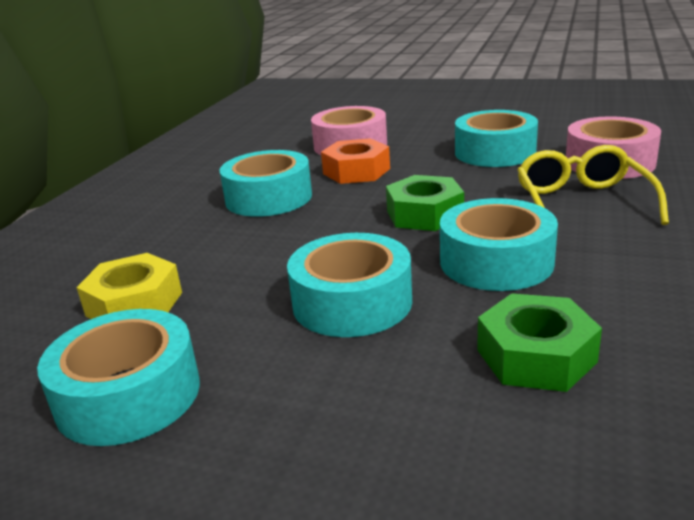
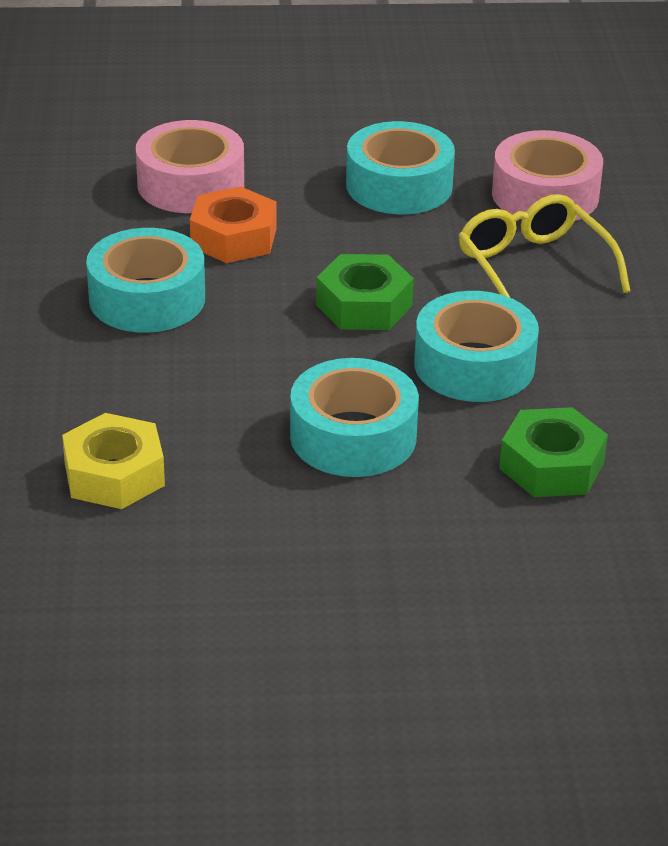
camera: 25 degrees left, 10 degrees up
(128, 395) = (205, 567): turquoise tape -> none

